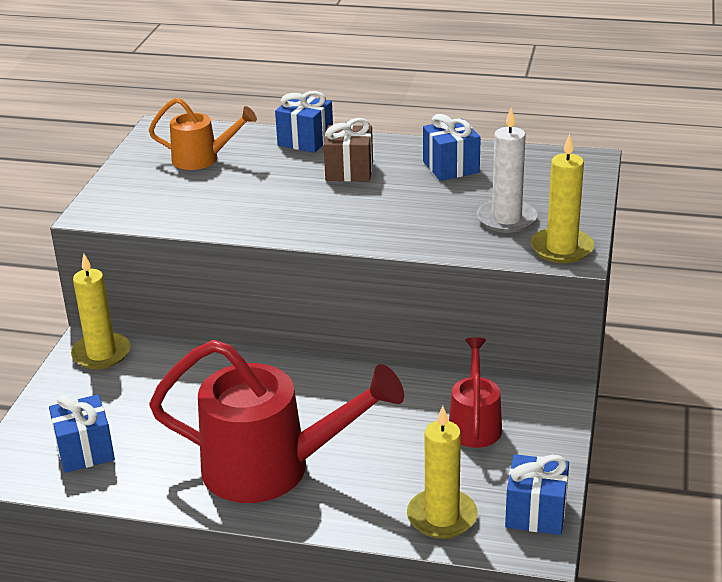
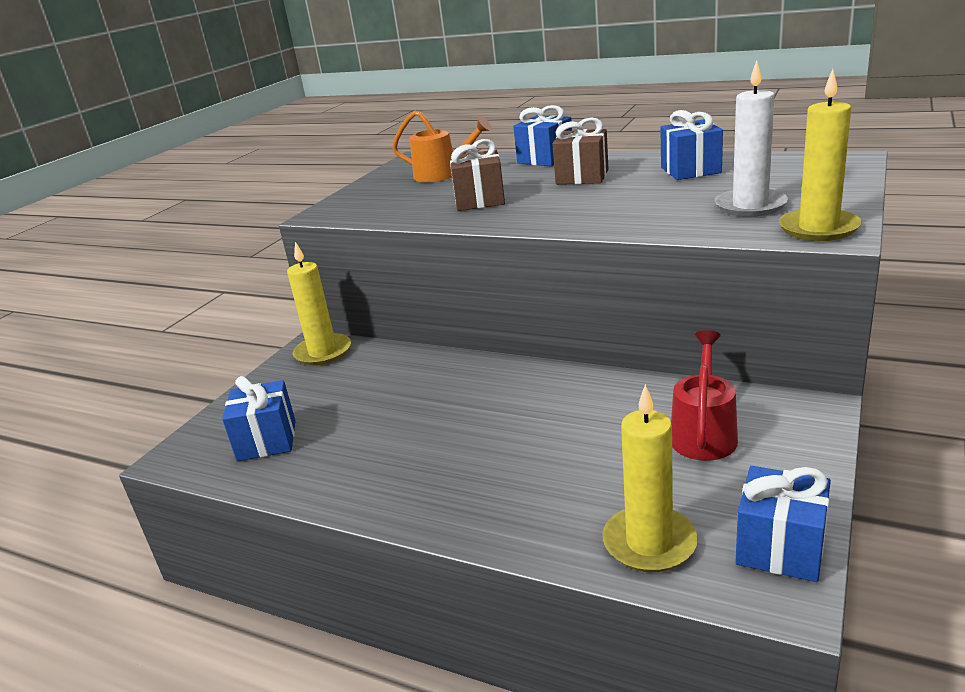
camera: 15 degrees right, 5 degrees down
(255, 201) = (480, 200): none -> brown gift
(272, 468) = (454, 470): red watering can -> none

